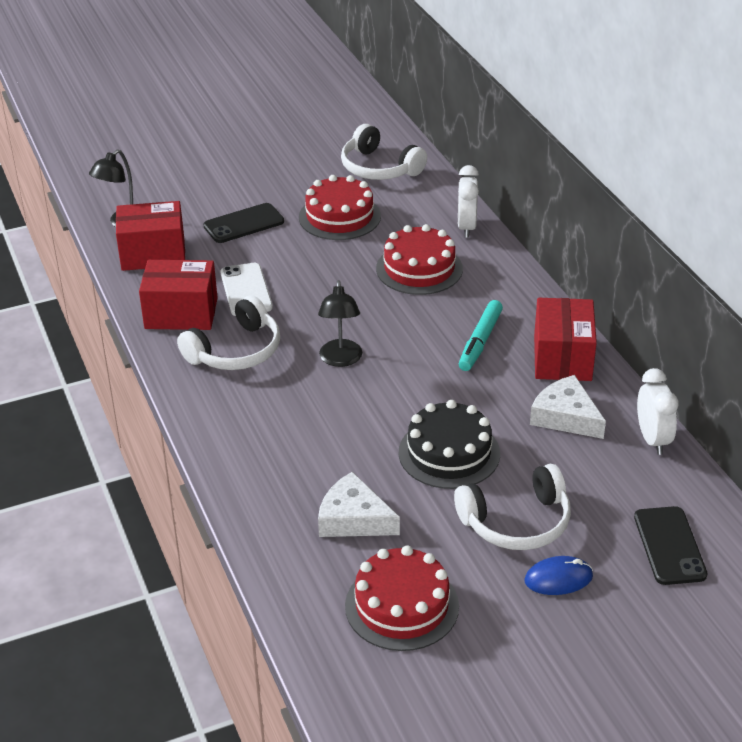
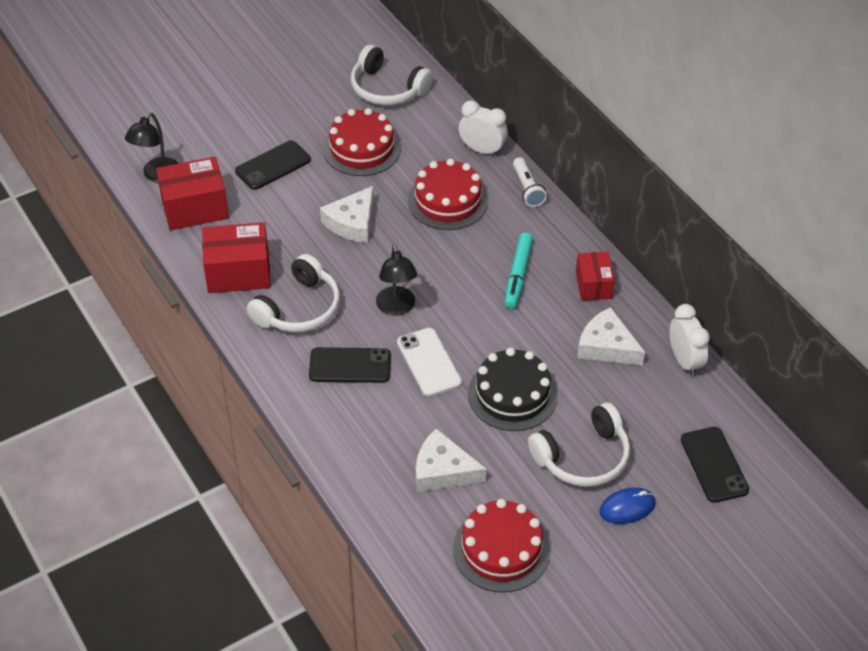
camera: 10 degrees left, 10 degrees up
(246, 290) = (293, 240): white phone -> white phone (429, 362)
(276, 408) = (350, 366): none -> black phone
(313, 279) = (352, 222): none -> white cheese
(466, 227) = (482, 150): white clock -> white clock turned 120 degrees clockwise
(507, 265) = (527, 189): none -> white flashlight
(562, 358) = (593, 285): red box -> red box, size x0.63

